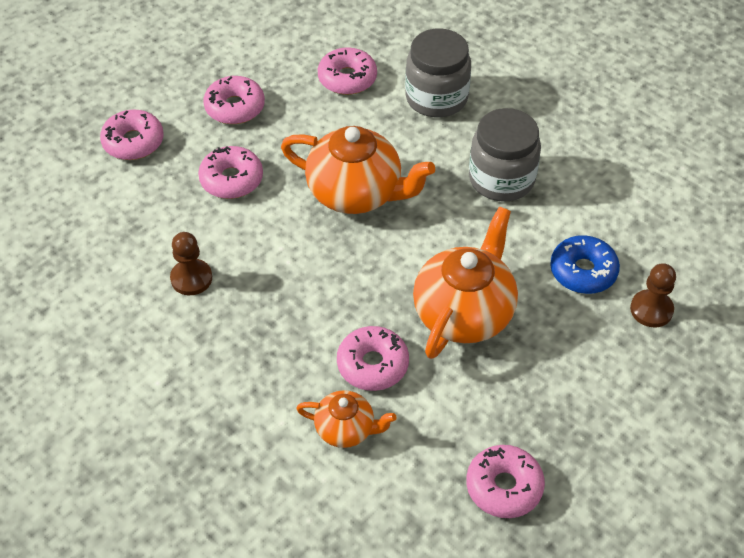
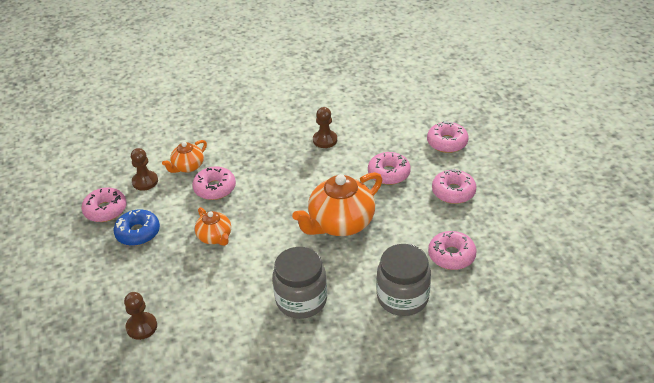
camera: 120 degrees right, 10 degrees down
(412, 471) = (145, 181): none -> brown pawn
(464, 313) = (215, 237): orange teapot -> orange teapot, size x0.54
(583, 271) = (196, 306): blue donut -> blue donut (138, 233)

